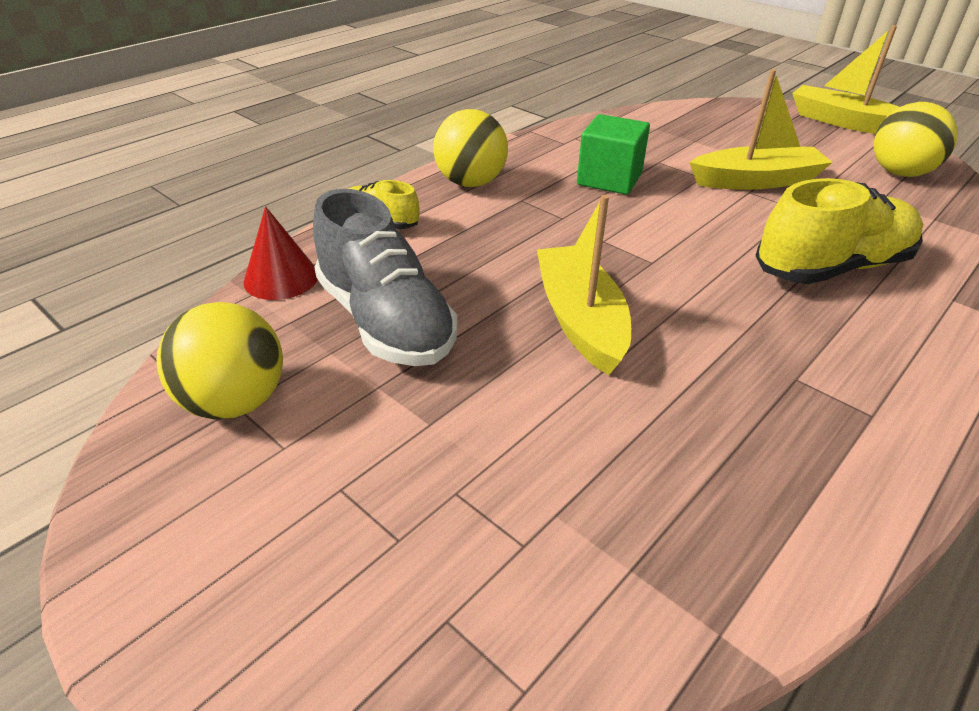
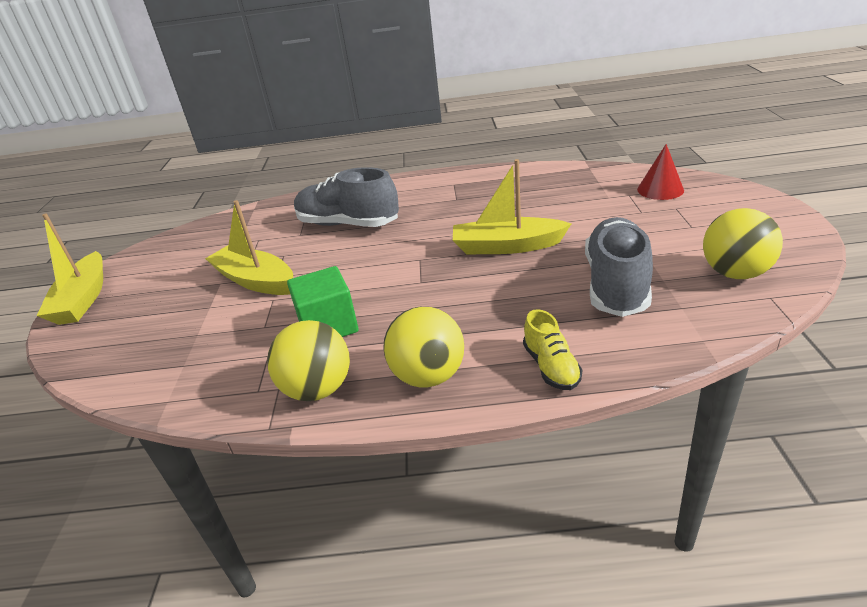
camera: 130 degrees left, 5 degrees down
(281, 278) = (671, 344): red cone -> red cone (660, 189)
(580, 320) = (506, 246): yellow boat -> yellow boat turned 60 degrees clockwise
(831, 268) = (348, 224): yellow shoe -> grey shoe
(900, 173) = (182, 251): yellow ball -> yellow ball (318, 389)

